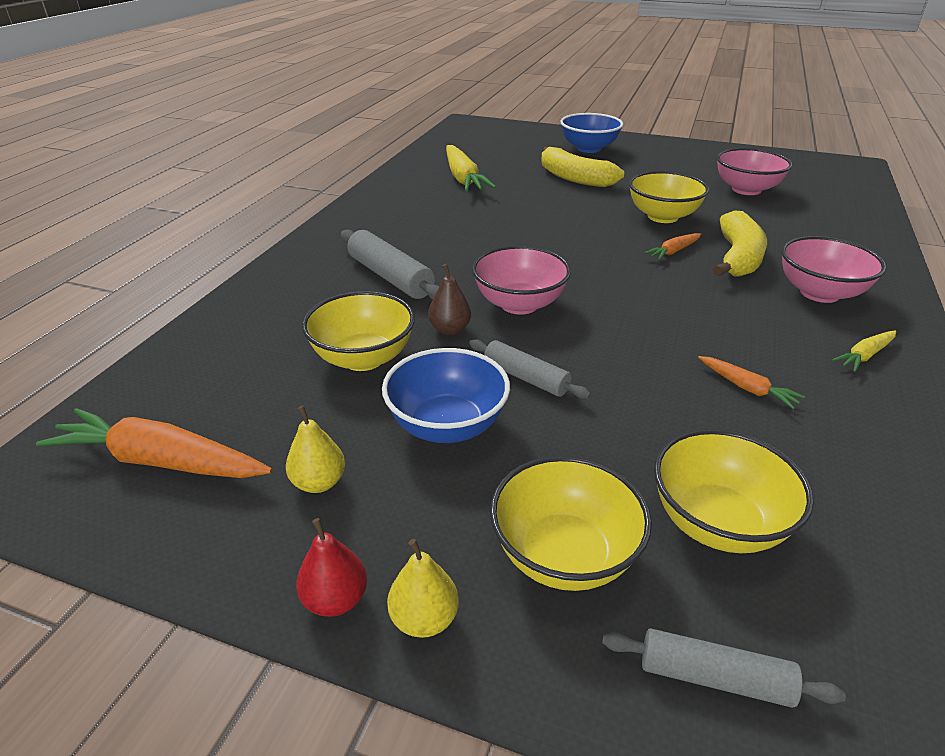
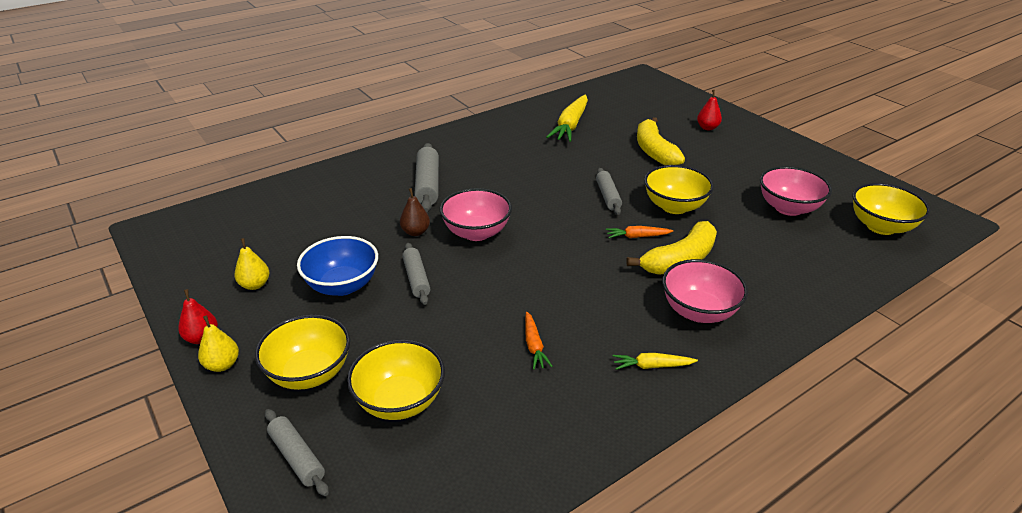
camera: 35 degrees right, 0 degrees up
(160, 461) = (209, 243): orange carrot -> none
(363, 358) = (351, 230): yellow bowl -> yellow bowl (881, 226)
(588, 148) = (707, 128): blue bowl -> red pear
(594, 227) = (608, 196): none -> grey rolling pin

